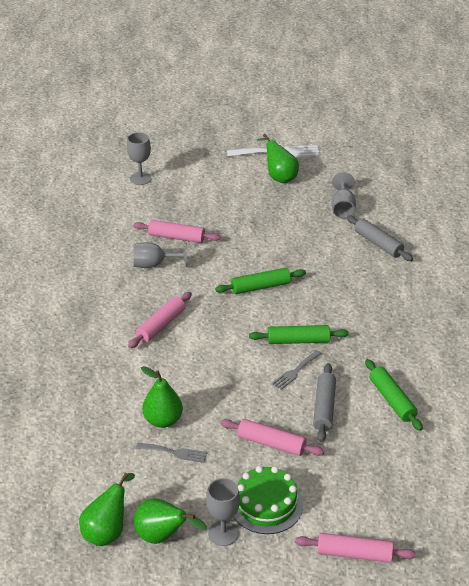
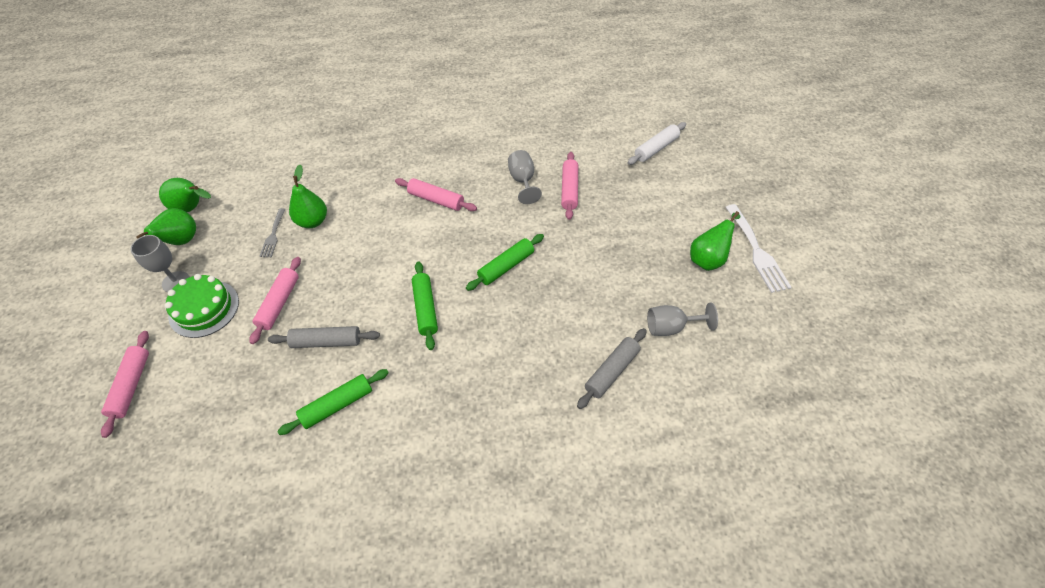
camera: 80 degrees right, 15 degrees up
(140, 178) = (656, 148): grey goblet -> white rolling pin
(260, 287) = (506, 266): green rolling pin -> green rolling pin turned 75 degrees clockwise
(295, 371) = (379, 311): grey fork -> none

